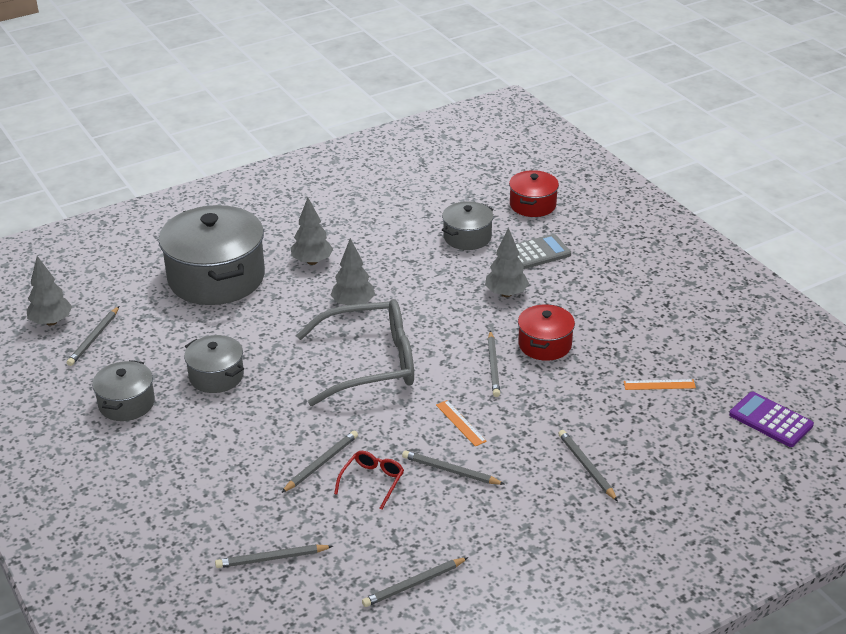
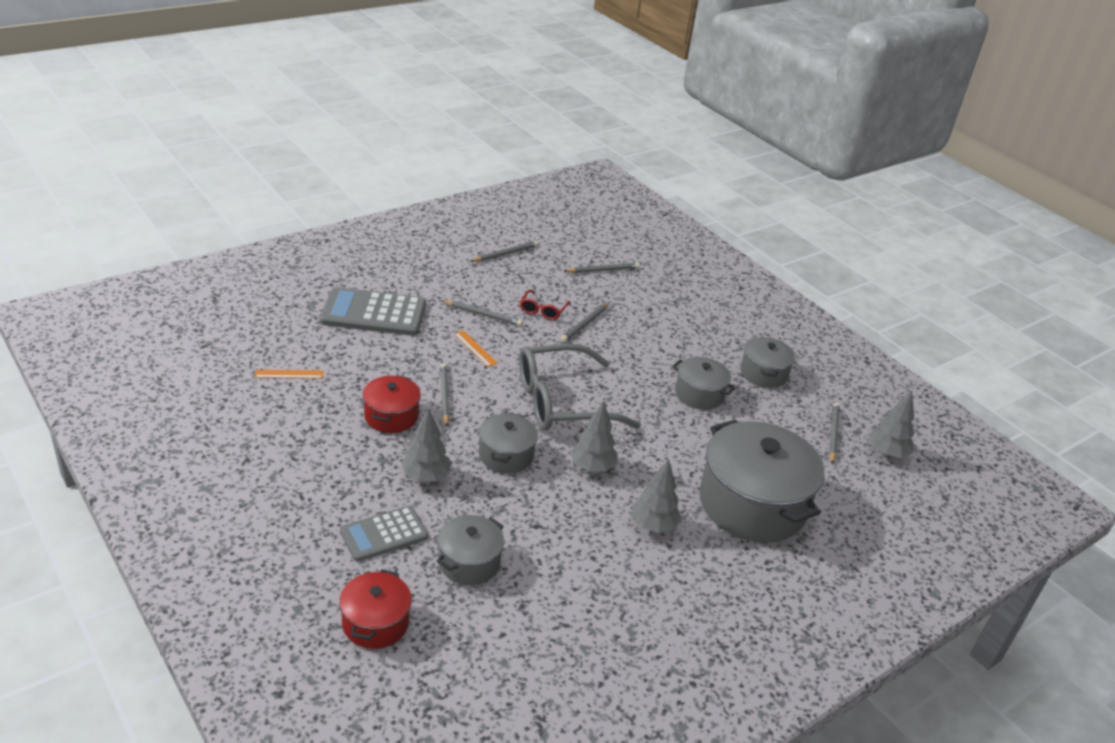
camera: 170 degrees right, 0 degrees up
(433, 312) = (506, 455): none -> grey pot
(586, 467) = (374, 313): grey pencil -> grey calculator
(770, 420) = (200, 341): purple calculator -> none

